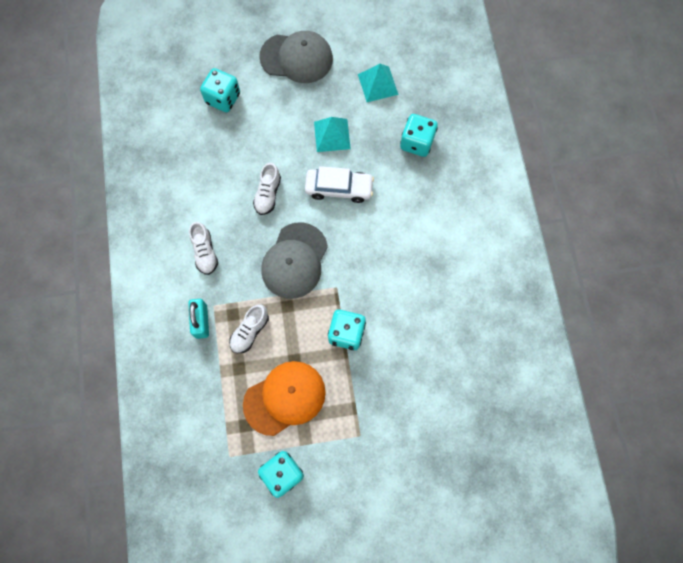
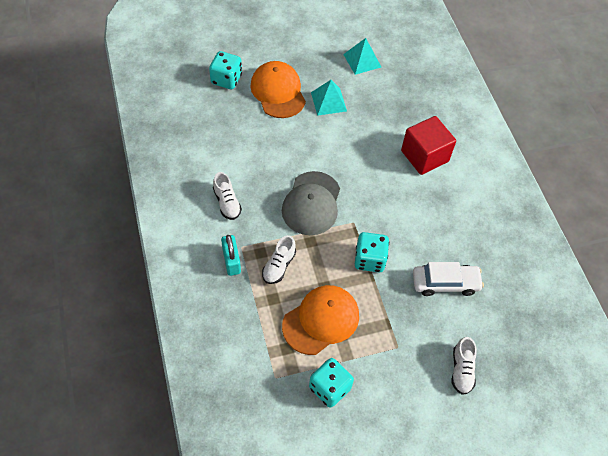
camera: 10 degrees left, 15 degrees down
(268, 194) = (278, 151): white shoe -> white shoe (461, 370)
(277, 118) = (278, 92): none -> orange cap
(296, 58) = (287, 45): grey cap -> none
(339, 188) = (342, 142): white car -> white car (445, 283)
(416, 142) = (404, 102): turquoise dice -> none
(427, 213) = (424, 156): none -> red cube

